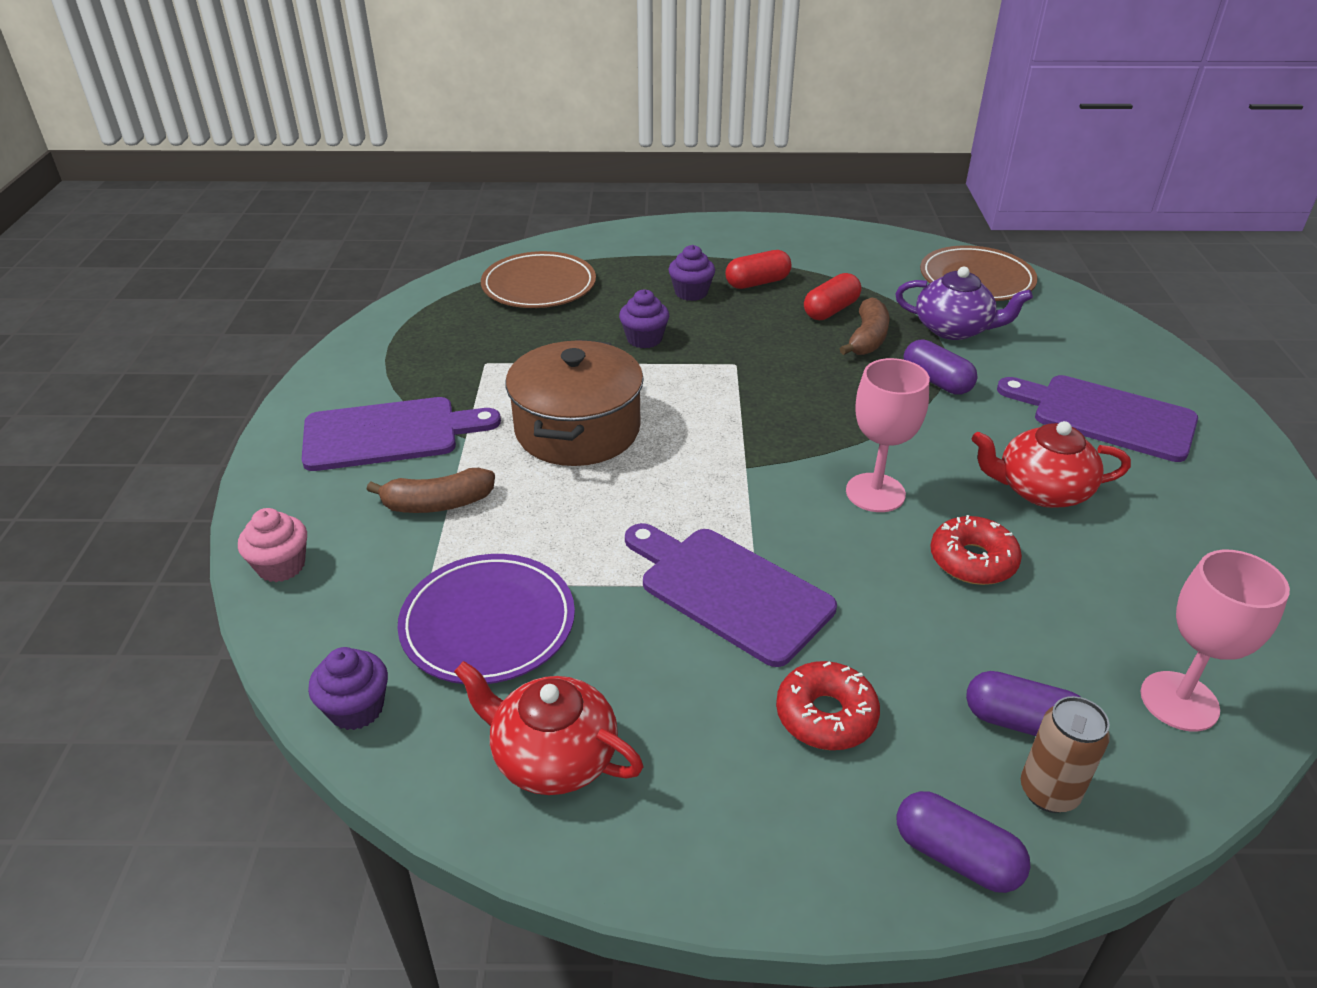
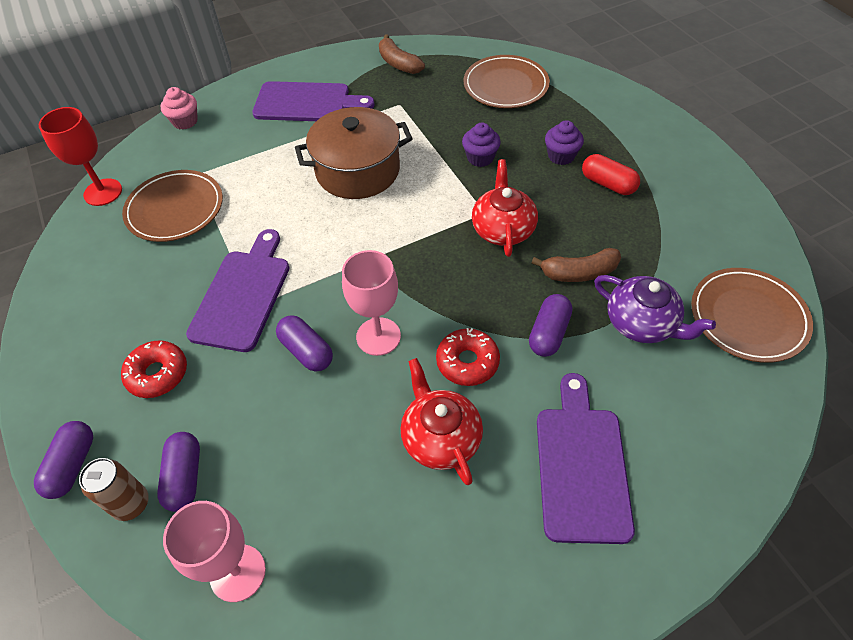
camera: 65 degrees right, 15 degrees up
(356, 708) = (103, 192): purple cupcake -> red goblet
(389, 434) = (307, 103): purple cutting board -> purple cutting board turned 45 degrees counterclockwise
(437, 504) = (258, 148): brown banana -> brown banana (398, 63)
(488, 623) = (175, 209): purple plate -> brown plate
(553, 756) = (94, 272): red teapot -> red teapot (503, 229)
(830, 310) = (604, 238): red capsule -> none
(865, 556) = (306, 351): none -> purple capsule
(954, 329) = (641, 323): purple teapot -> purple teapot turned 45 degrees counterclockwise
(972, 560) = (332, 412): red donut -> red donut (467, 362)

